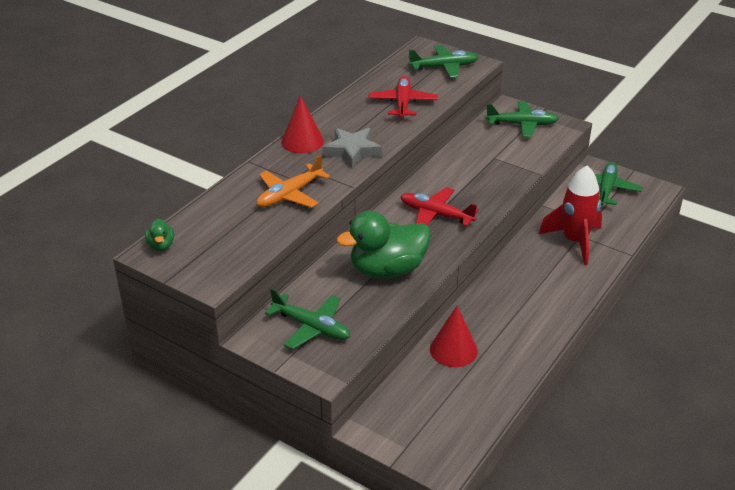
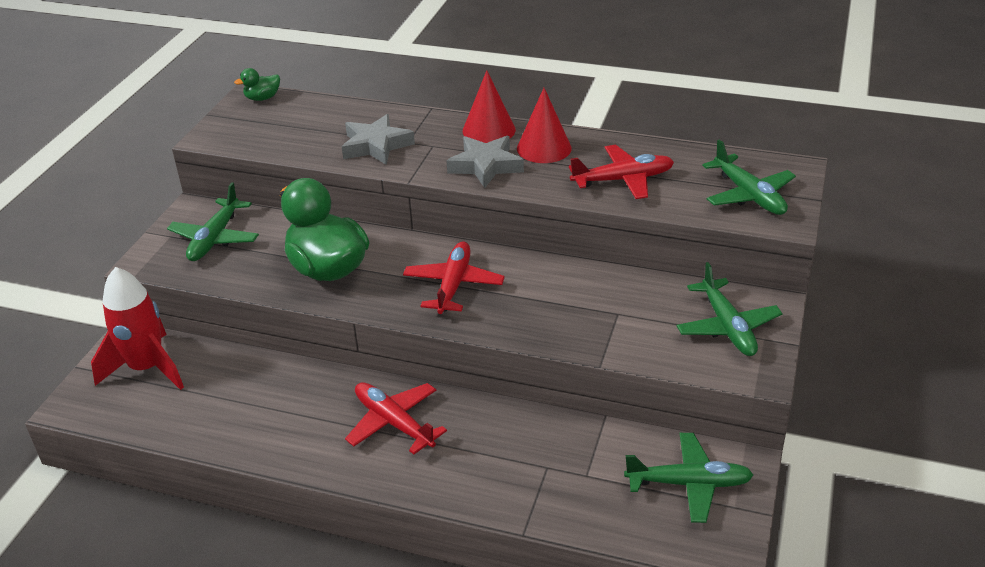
camera: 75 degrees right, 0 degrees up
(290, 194) = (376, 145): orange plane -> grey star
(453, 350) = (263, 380): red cone -> red cone (544, 148)
(522, 291) = (394, 423): none -> red plane
(574, 241) = (528, 462): red rocket -> red rocket (147, 368)

